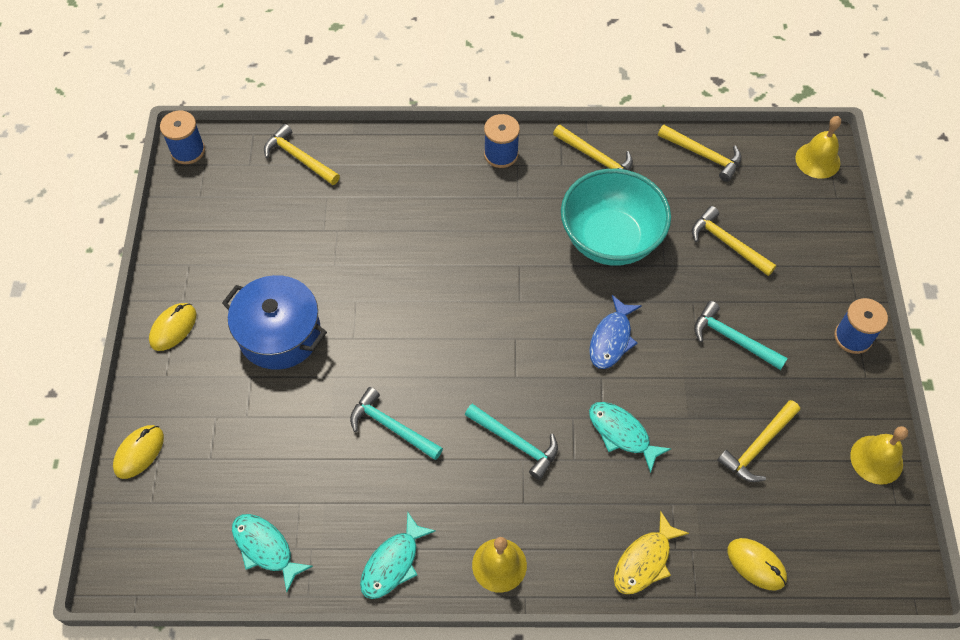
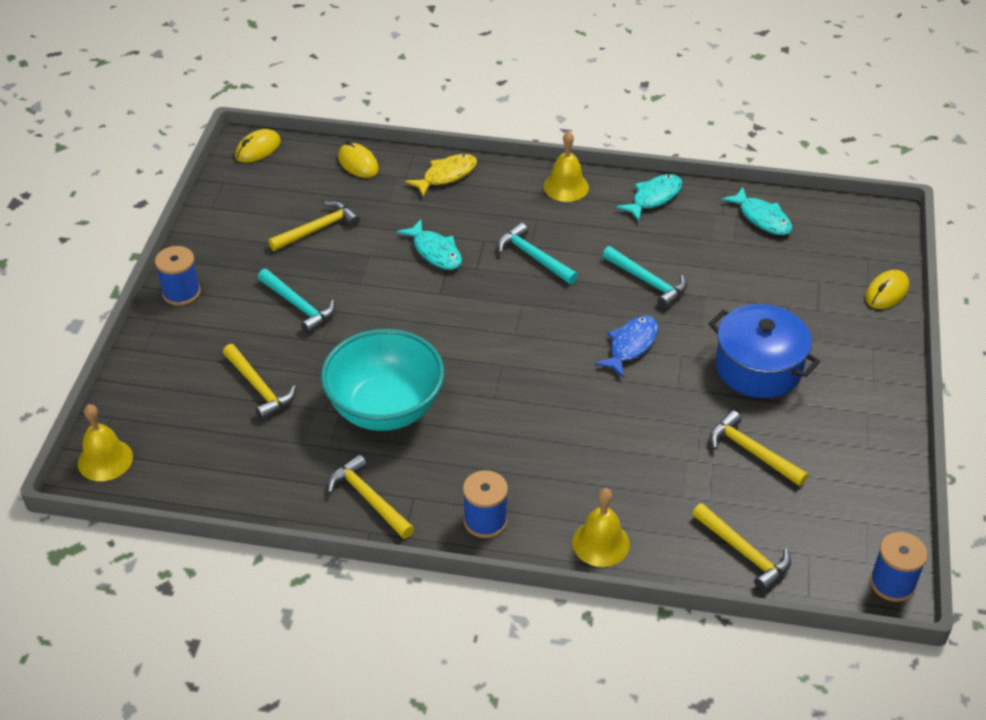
camera: 170 degrees left, 15 degrees down
(173, 328) = (873, 387): yellow mouse -> yellow mouse (258, 149)
(611, 339) = (418, 321): blue fish -> blue fish (631, 345)
(703, 155) = (237, 484): yellow hammer -> yellow hammer (752, 452)
(876, 459) = (220, 209): yellow bell -> yellow bell (601, 543)

